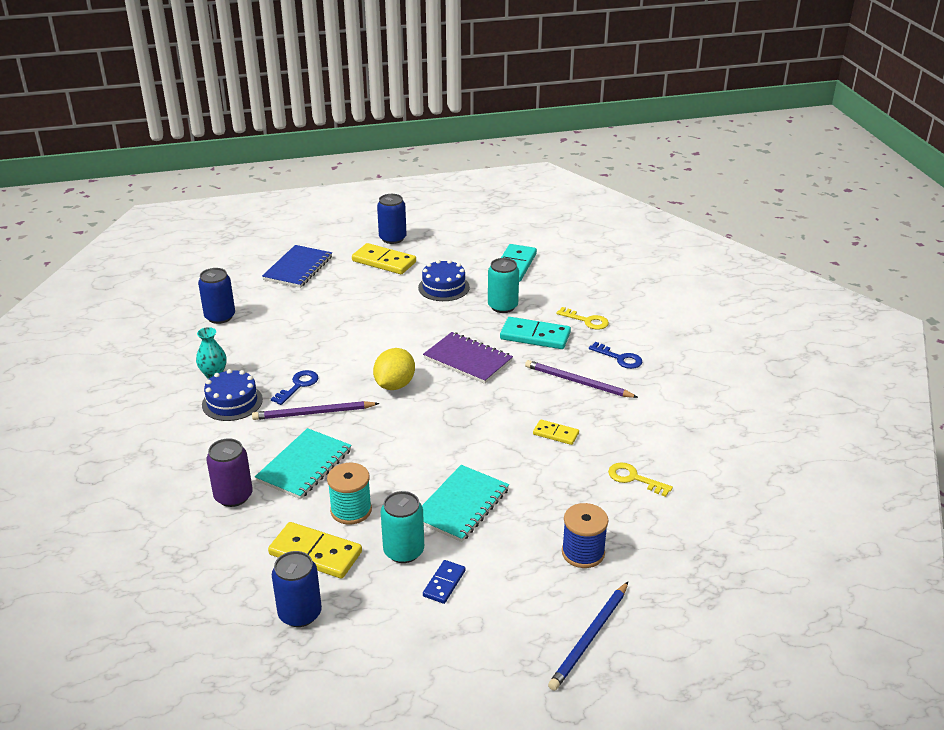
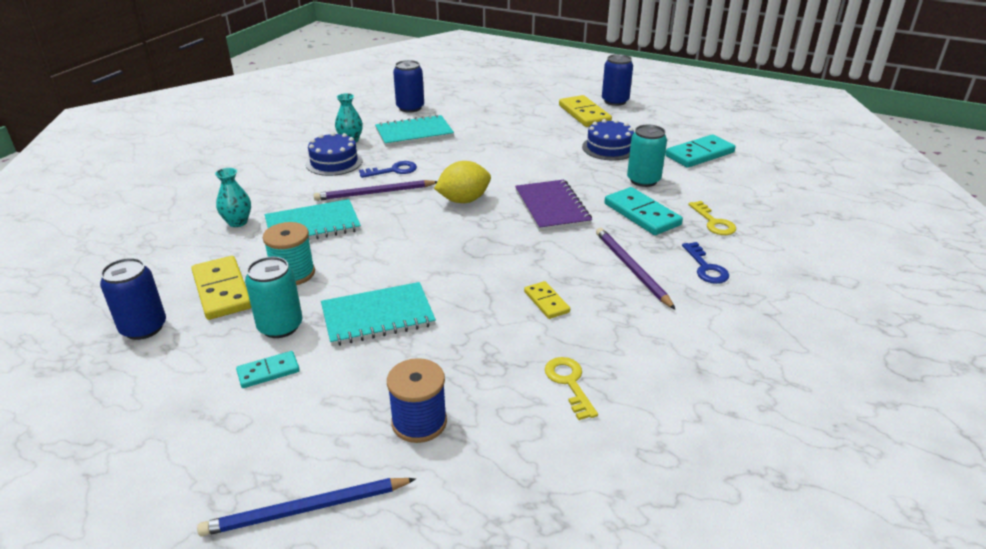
camera: 40 degrees right, 0 degrees up
(233, 496) = (238, 222): purple can -> turquoise vase
(263, 341) = (414, 133): none -> turquoise notebook
(298, 268) = (510, 97): blue notebook -> none
(313, 413) = (374, 193): purple pencil -> purple pencil turned 45 degrees counterclockwise
(444, 583) = (268, 372): blue domino -> turquoise domino

